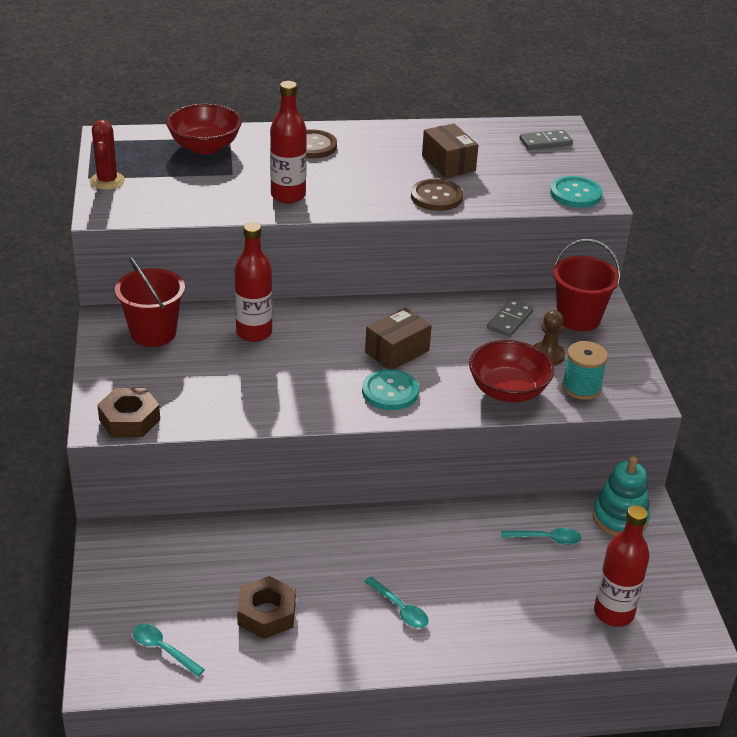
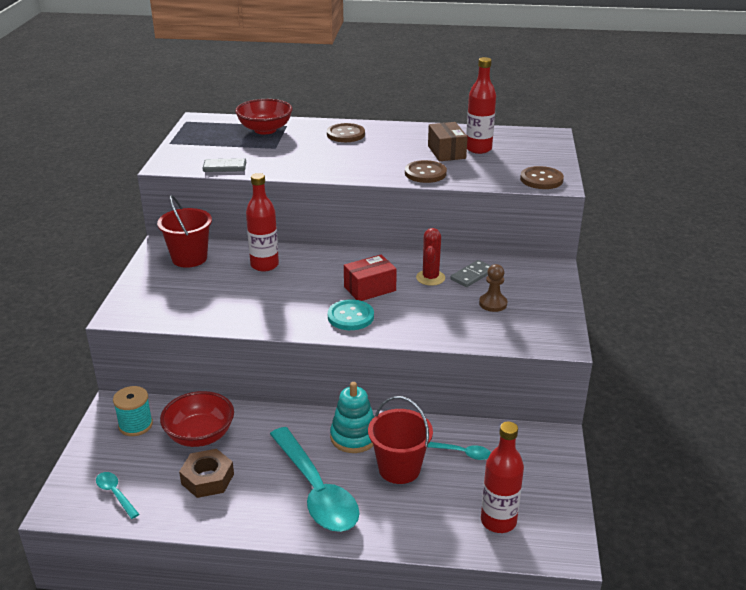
camera: 15 degrees right, 5 degrees down
(107, 181) = (181, 146): red cactus -> red cactus (430, 278)
(129, 420) = (140, 315): brown nut -> none
(288, 196) = (309, 164): red bottle -> red bottle (478, 149)
(397, 351) = (370, 289): brown box -> red box
(400, 609) = (316, 491): turquoise spoon -> turquoise spoon, size x2.30
(508, 391) = (448, 326): red bowl -> red bowl (200, 435)
(545, 142) = (533, 143): grey domino -> grey domino (224, 167)
(575, 194) = (541, 179): turquoise button -> brown button
(578, 318) = (530, 279): red bucket -> red bucket (399, 469)
(581, 387) = (512, 330): turquoise spool -> turquoise spool (135, 425)
(620, 518) = (532, 445): turquoise stacking toy -> turquoise stacking toy (354, 437)

